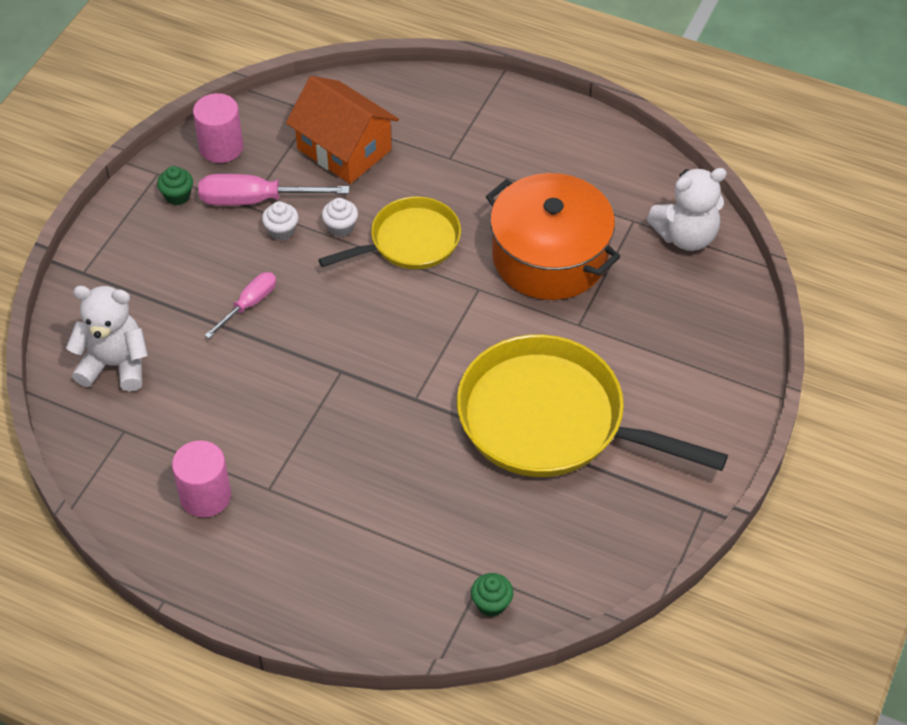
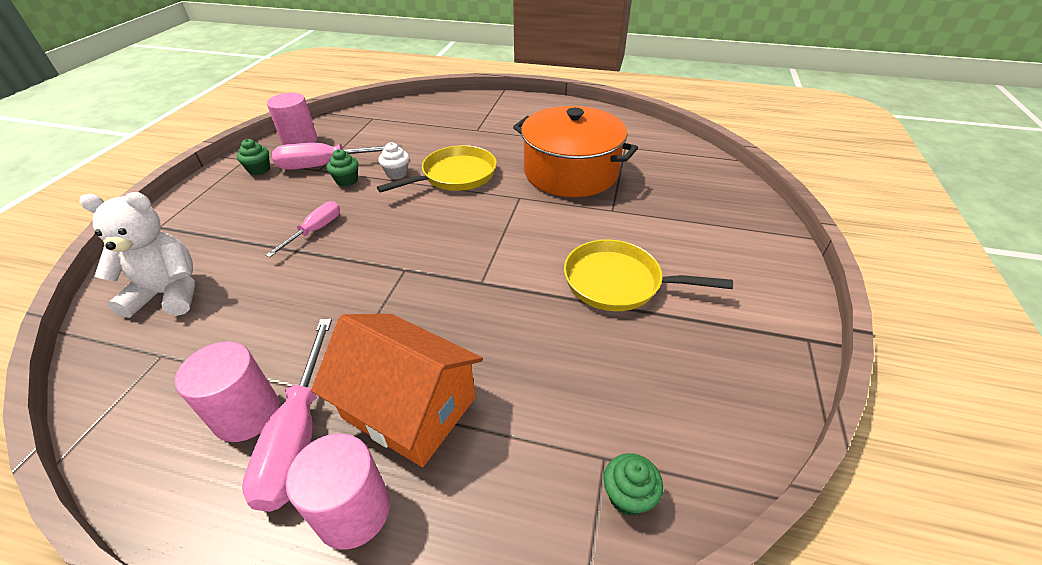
camera: 10 degrees left, 10 degrees down
(248, 520) = (298, 435): none -> pink screwdriver
(281, 231) = (347, 181): white cupcake -> green cupcake
(291, 580) = (353, 511): none -> pink cylinder
(344, 149) = (396, 133): orange house -> orange house (409, 407)
(551, 420) = (618, 282): yellow pan -> yellow pan, size x0.58
(686, 236) = (668, 150): white teddy bear -> none

